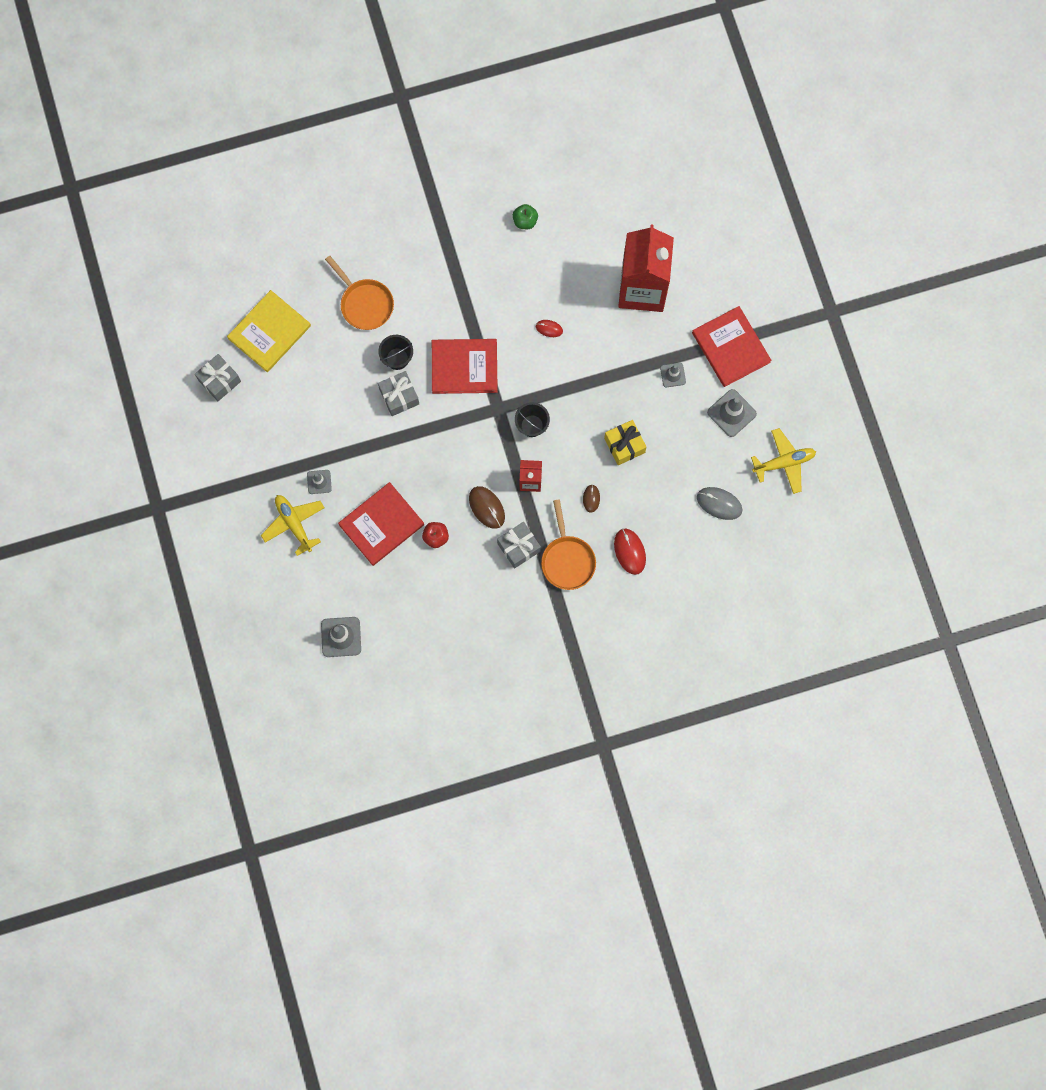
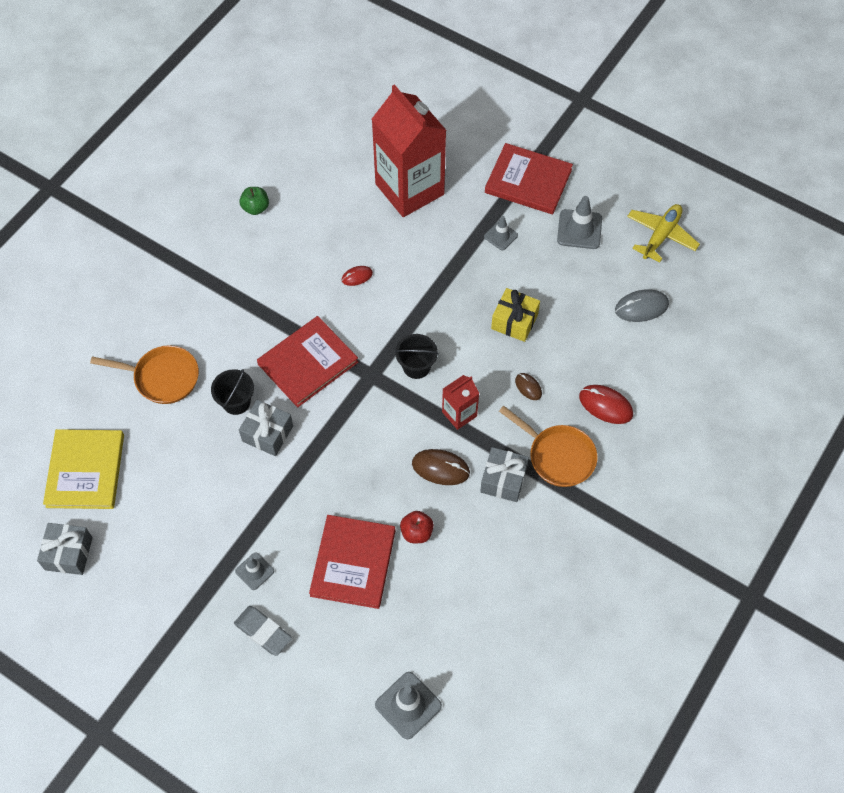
camera: 40 degrees left, 15 degrees down
(294, 524) = (263, 632): yellow plane -> grey eraser

